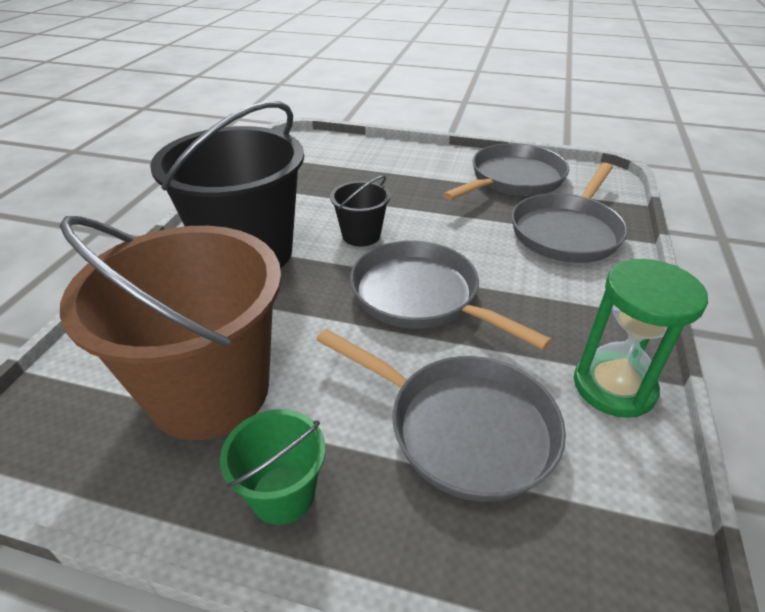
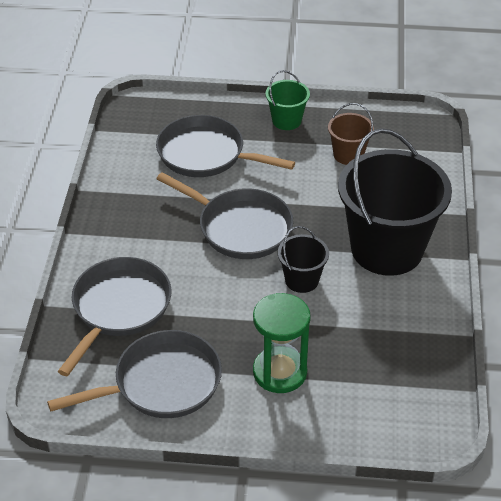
camera: 170 degrees right, 5 degrees up
(210, 391) = (348, 155): brown bucket -> brown bucket, size x0.46
(513, 179) = (161, 383): grey pan -> grey pan turned 150 degrees counterclockwise
(614, 386) = (119, 184): green hourglass -> green hourglass (280, 372)

